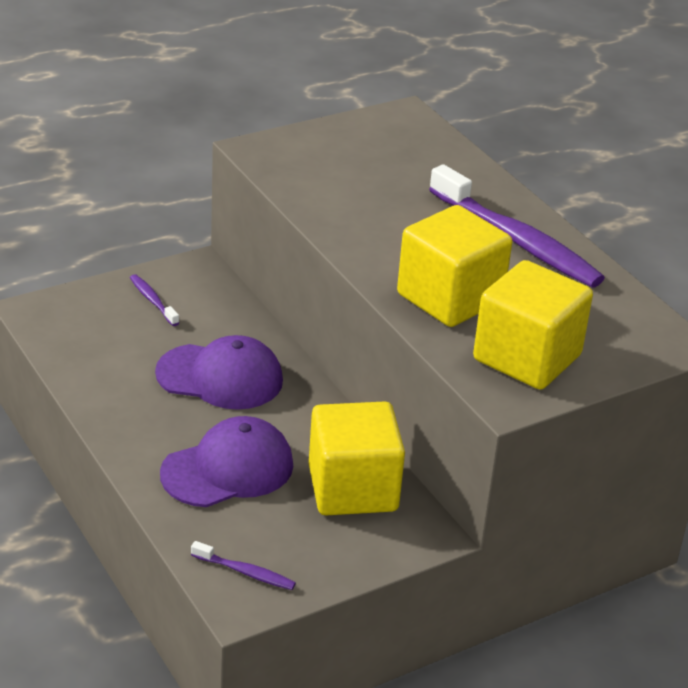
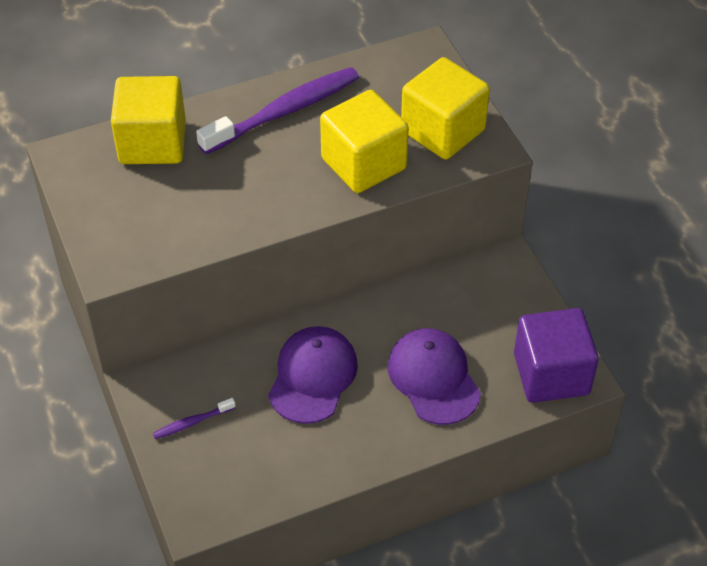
camera: 80 degrees left, 15 degrees up
(245, 572) = (551, 374): purple toothbrush -> purple cube
(352, 488) = (458, 300): yellow cube -> yellow cube (152, 143)

